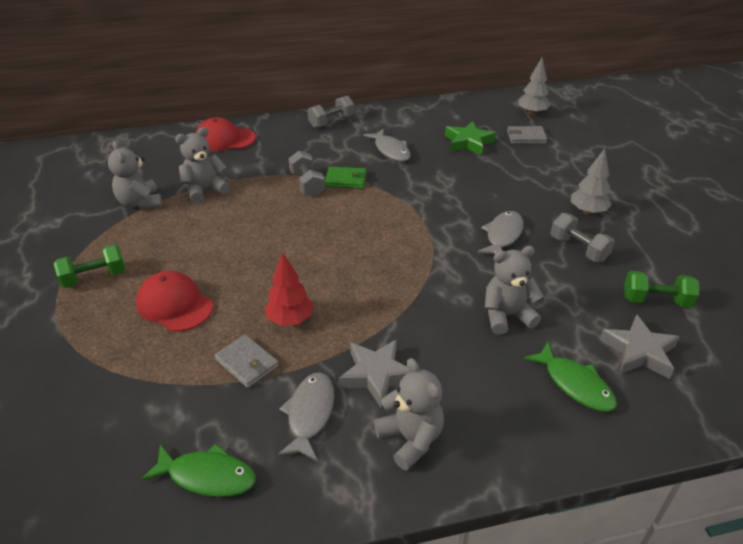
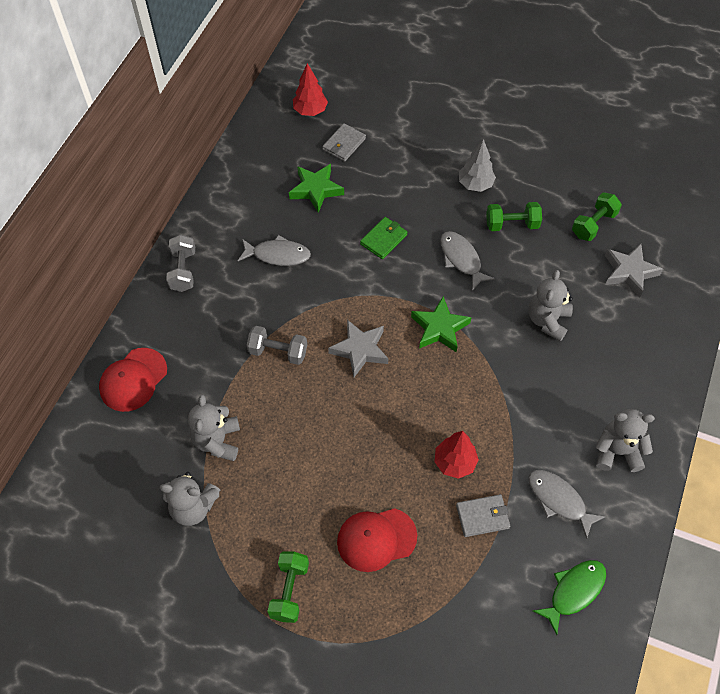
camera: 55 degrees left, 20 degrees up
(346, 180) = (296, 318): green wallet -> green wallet (383, 239)
(376, 375) = (550, 438): grey star -> grey star (360, 350)
(418, 253) = (439, 328): none -> green star
(532, 113) = (310, 111): grey tree -> red tree
(574, 384) = (632, 328): green fish -> none
(578, 249) = (512, 224): grey dumbbell -> green dumbbell

